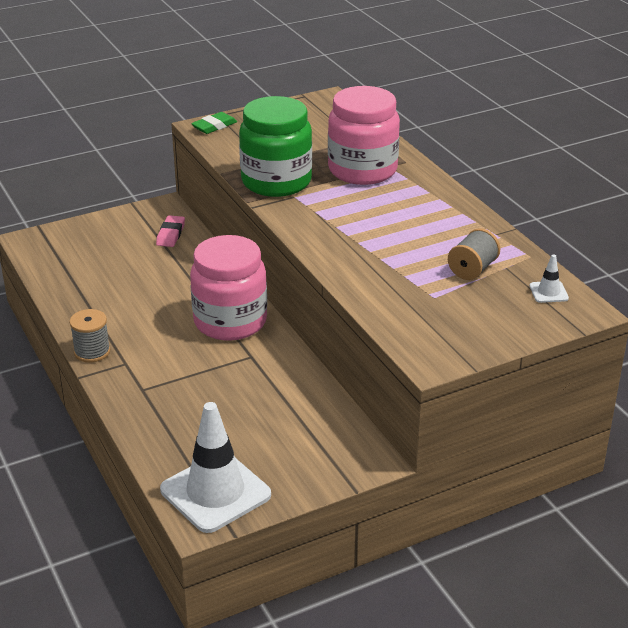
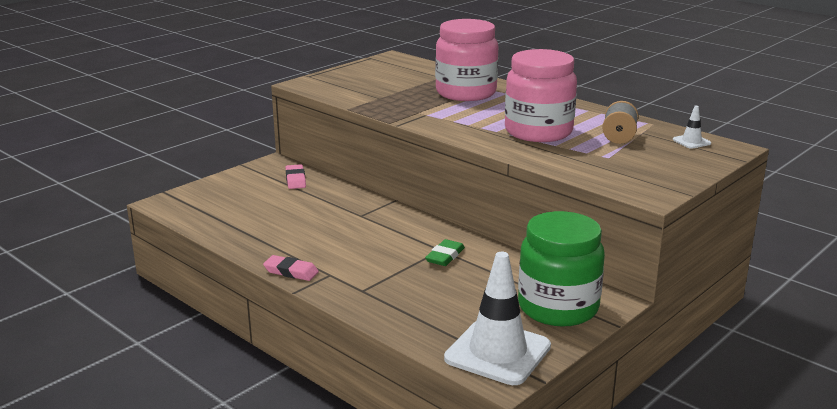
camera: 20 degrees left, 10 degrees down
(92, 352) = (291, 271): grey spool -> pink eraser
(214, 126) = (312, 82): green eraser -> green eraser (445, 256)
(230, 322) = (401, 229): pink jar -> pink jar (538, 132)
(276, 182) = (401, 108): green jar -> green jar (558, 308)

